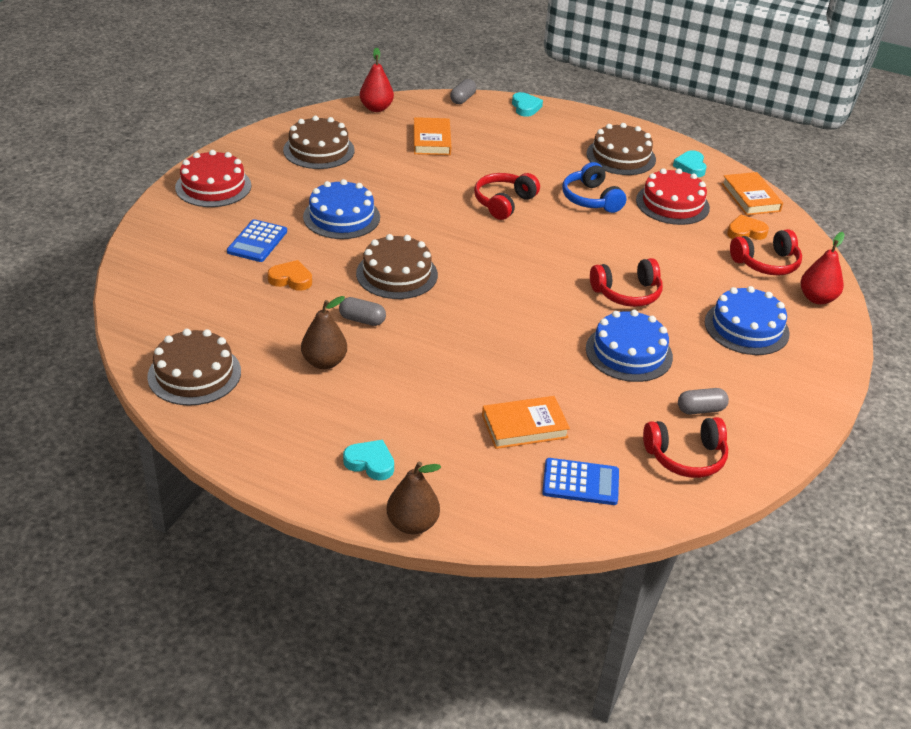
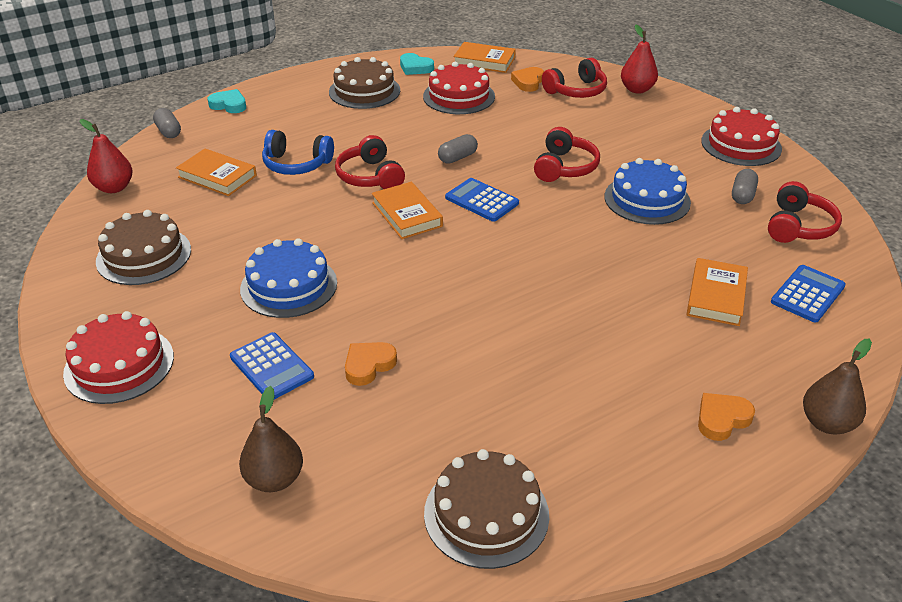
camera: 55 degrees left, 0 degrees up
(324, 362) = (537, 393): brown pear -> brown pear (274, 479)
(362, 320) = (484, 338): grey capsule -> grey capsule (457, 158)
(370, 463) = (722, 419): turquoise heart -> orange heart
(397, 274) = (425, 285): brown cake -> none
(473, 236) = (407, 214): none -> orange book
(530, 265) = (482, 200): none -> blue calculator
(591, 199) = (412, 130): blue headphones -> blue headphones (296, 164)
(746, 328) = (651, 132): blue cake -> none
(766, 263) = (576, 91): red headphones -> red headphones turned 45 degrees clockwise
(793, 390) = (741, 145): none -> red cake

